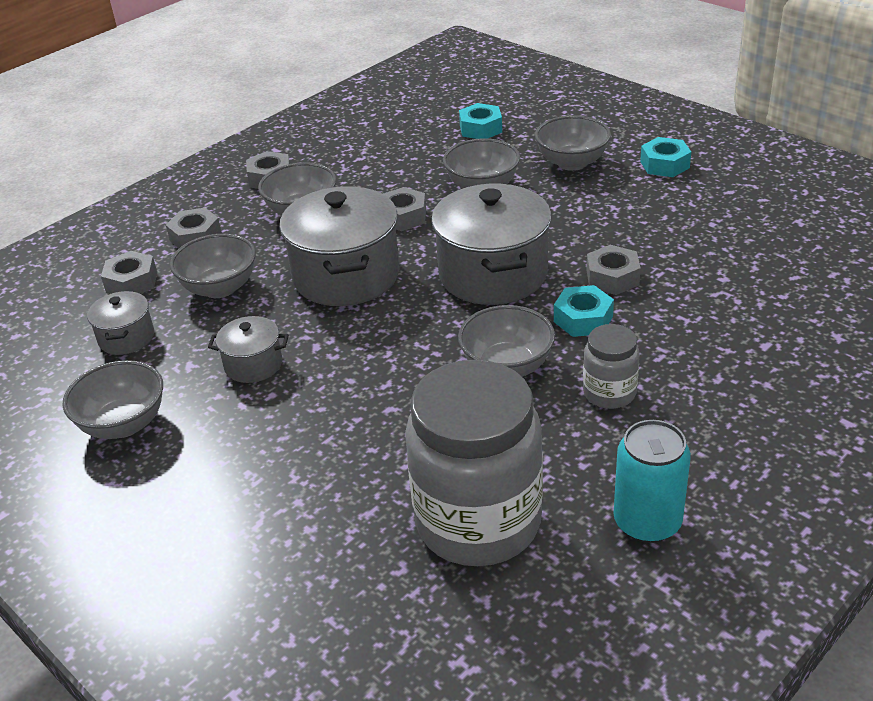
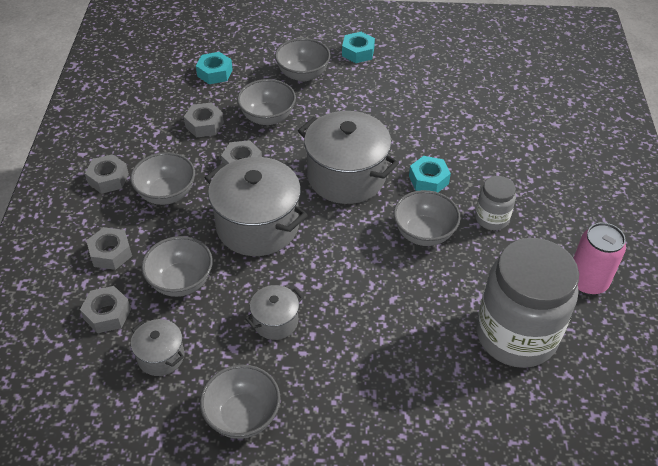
camera: 45 degrees left, 10 degrees up
(612, 278) = (414, 144): grey nut -> grey nut (204, 125)
(647, 522) = (587, 281): turquoise can -> pink can

